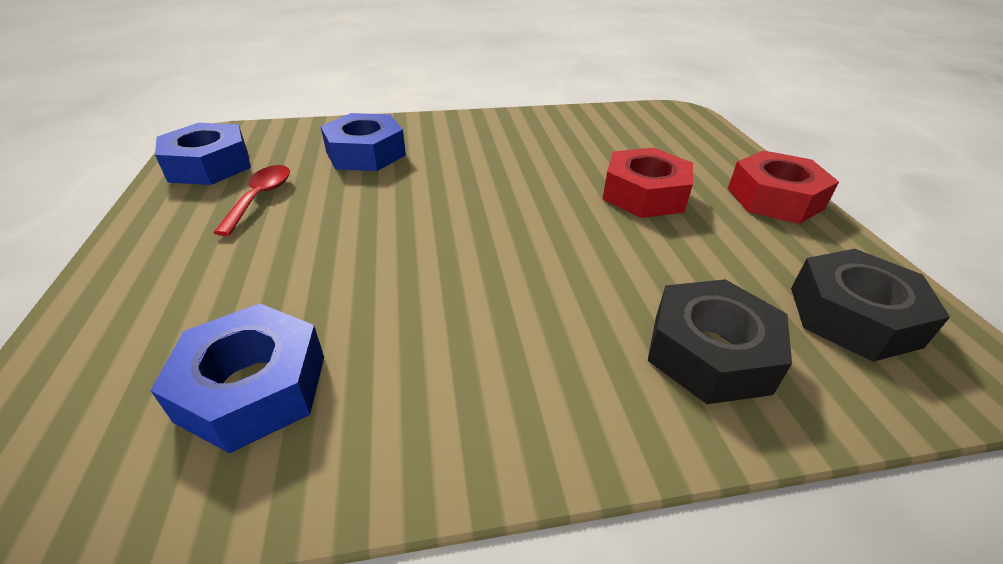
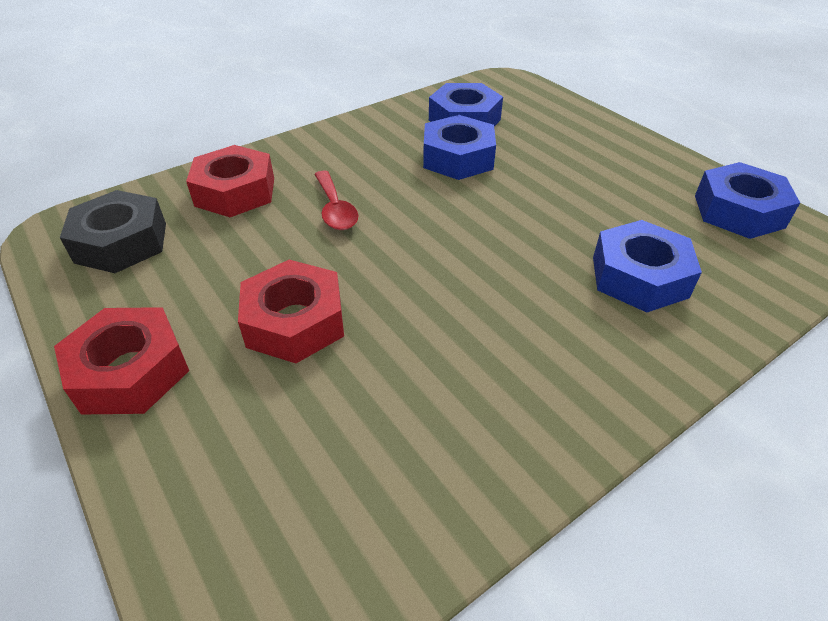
camera: 155 degrees right, 5 degrees up
(260, 198) = (636, 198): red spoon -> red spoon (335, 209)
(361, 305) = (458, 158): none -> blue nut
(710, 353) = (235, 192): black nut -> red nut

